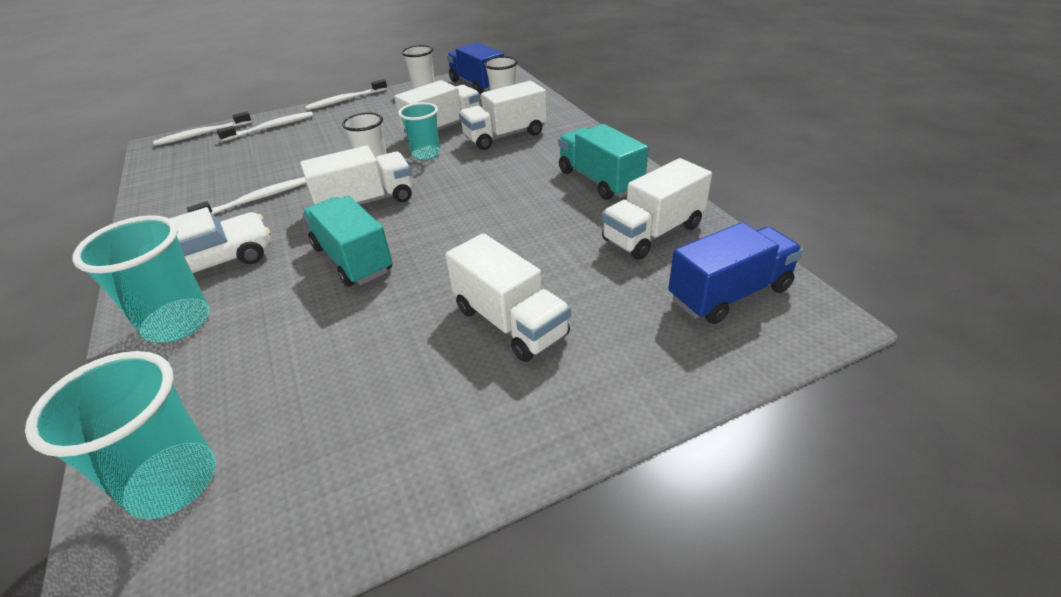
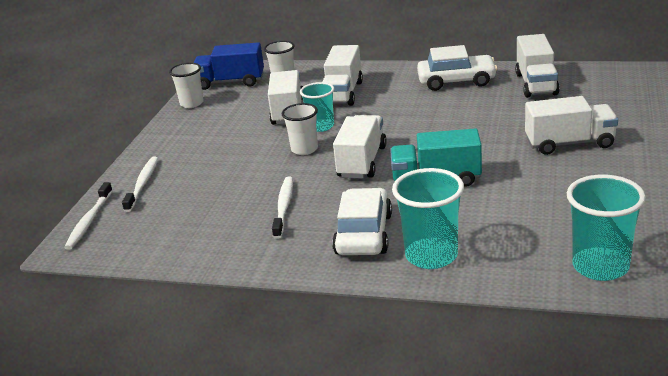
camera: 50 degrees left, 10 degrees down
(345, 100) = (148, 140): white toothbrush -> none
(599, 180) = (456, 81): turquoise truck -> white car
(729, 294) = (614, 83): blue truck -> none

